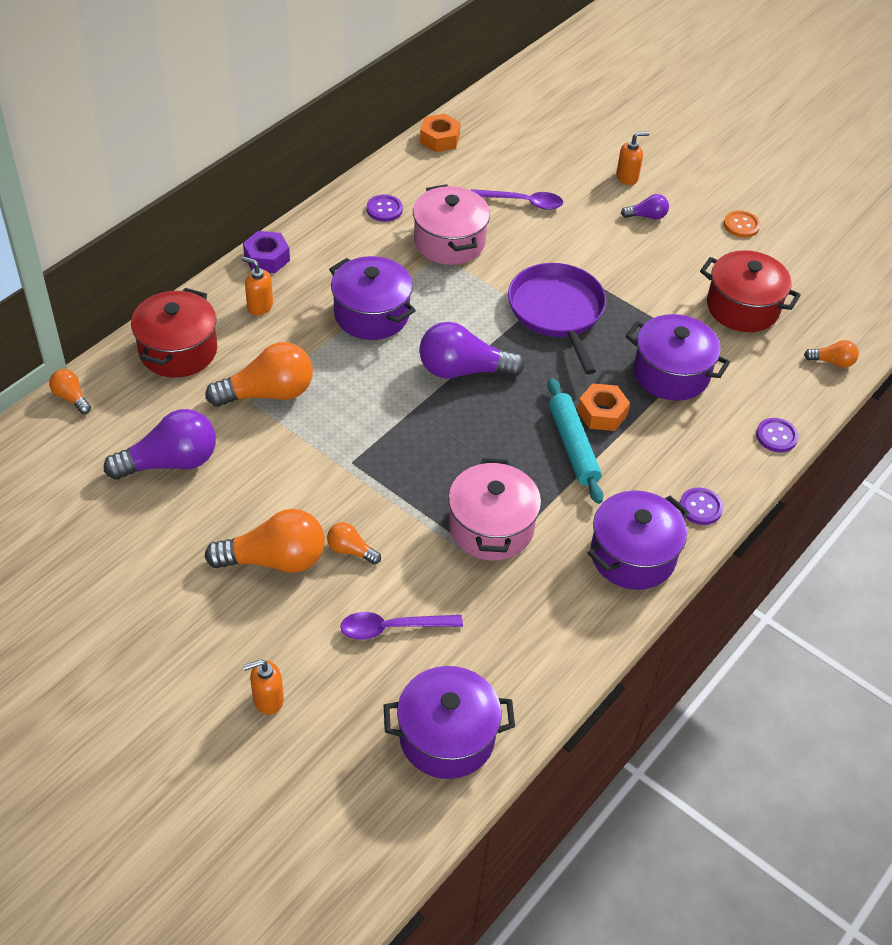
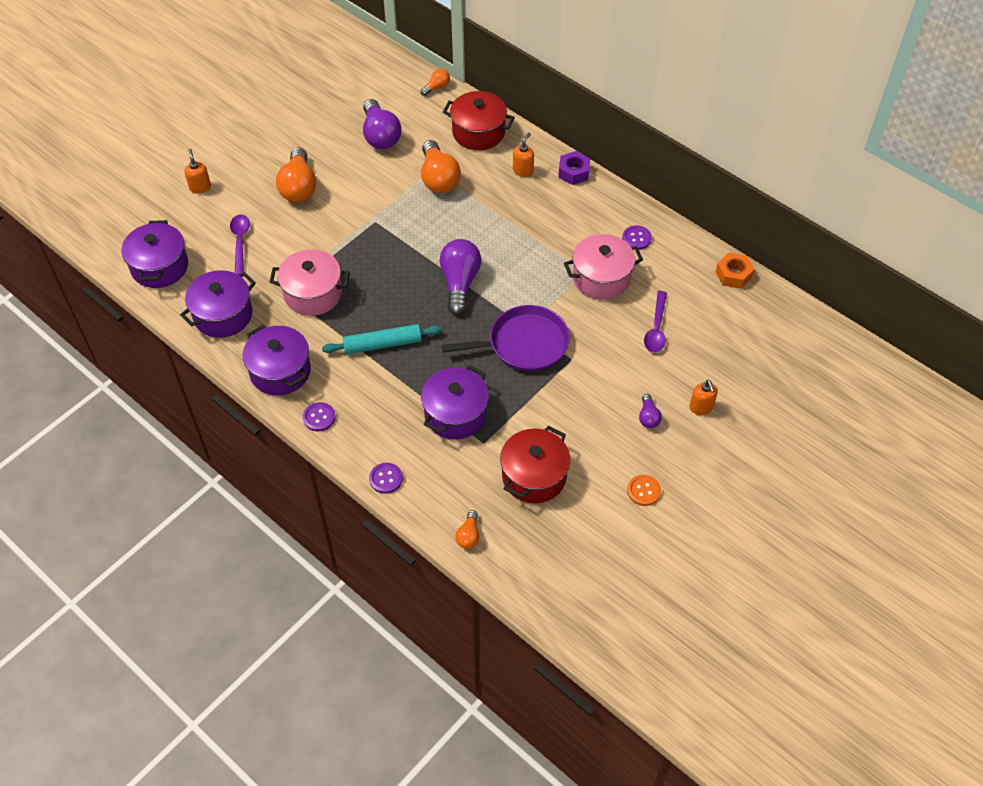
camera: 95 degrees right, 5 degrees up
(351, 550) = (302, 222): orange light bulb -> none
(371, 314) = (516, 231): purple pot -> purple pot (223, 315)
(602, 413) = (414, 364): orange nut -> none

